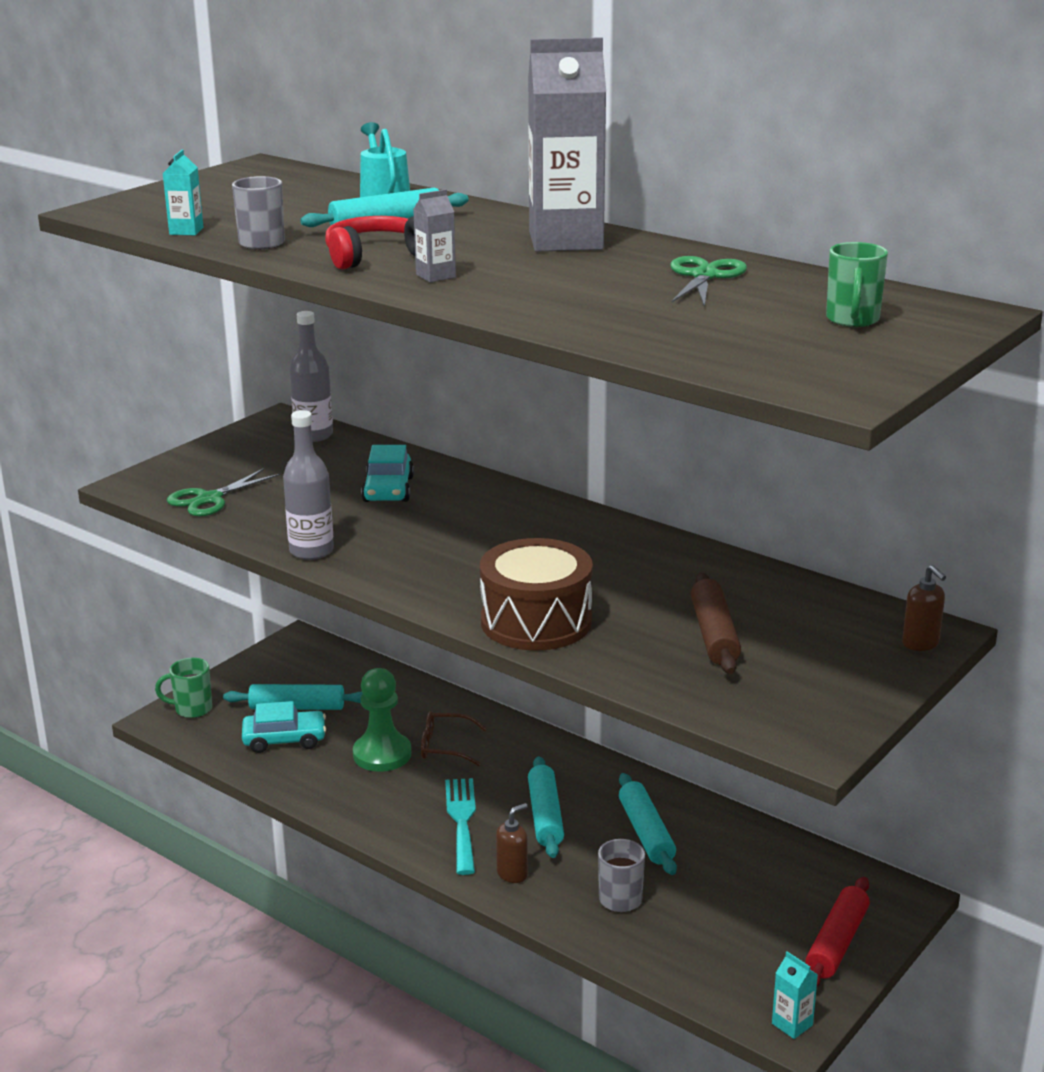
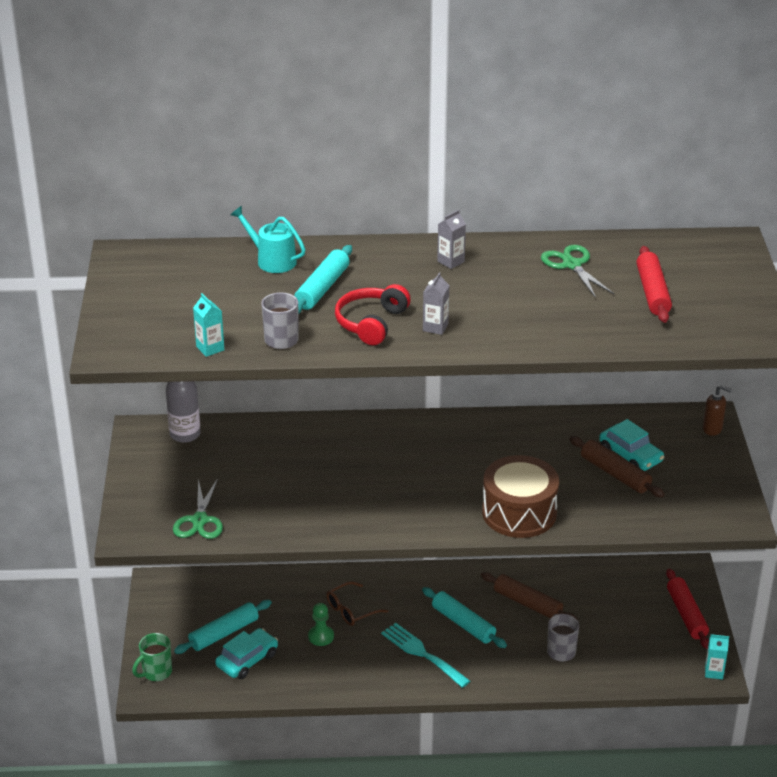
camera: 40 degrees left, 10 degrees up
(311, 551) = (325, 528): grey bottle -> none
(382, 754) = (321, 636): green pawn -> green pawn, size x0.59
(388, 489) = (300, 457): turquoise car -> turquoise car (630, 455)
(512, 874) = (489, 670): brown soap dispenser -> none
(565, 241) = (451, 261): grey carton -> grey carton, size x0.41
(646, 833) = (527, 603): turquoise rolling pin -> brown rolling pin
(761, 319) = (653, 292): none -> red rolling pin
(852, 320) = (693, 273): green mug -> none

